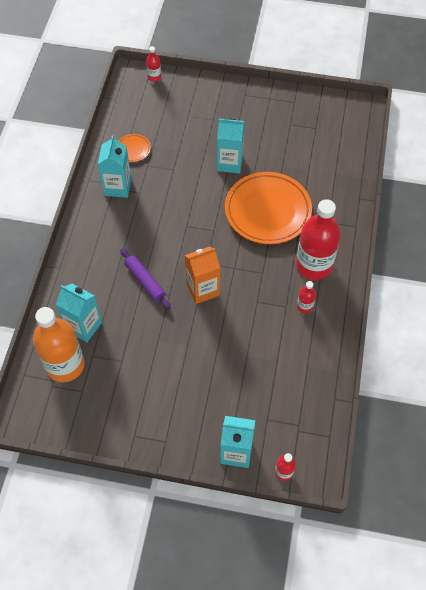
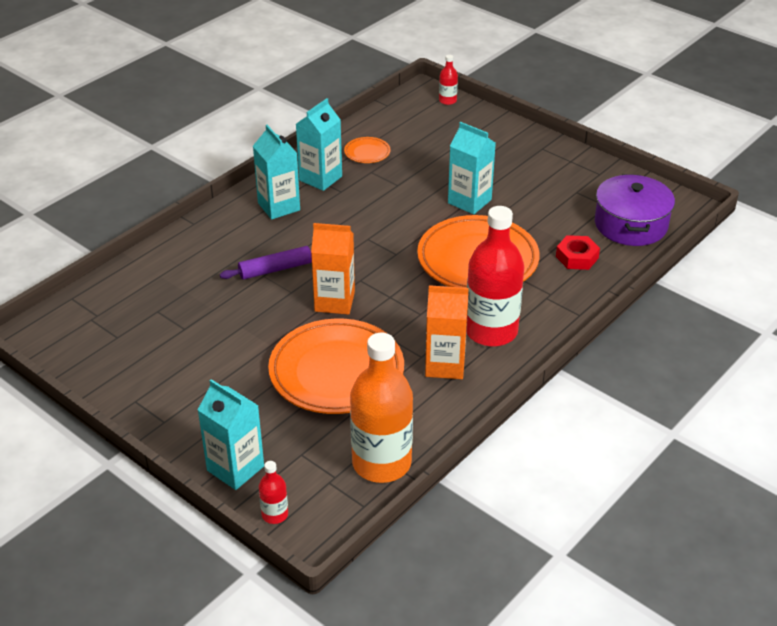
camera: 30 degrees right, 20 degrees down
(65, 365) = (121, 307): orange bottle -> orange bottle (381, 463)
(84, 326) = (172, 282): turquoise carton -> turquoise carton (279, 206)
(145, 281) = (275, 269): purple rolling pin -> purple rolling pin turned 75 degrees clockwise
(244, 345) = (336, 372): none -> orange plate
(304, 306) = (445, 365): red bottle -> orange carton
(325, 180) = (577, 257): none -> red nut
(339, 138) = (630, 224): none -> purple pot

